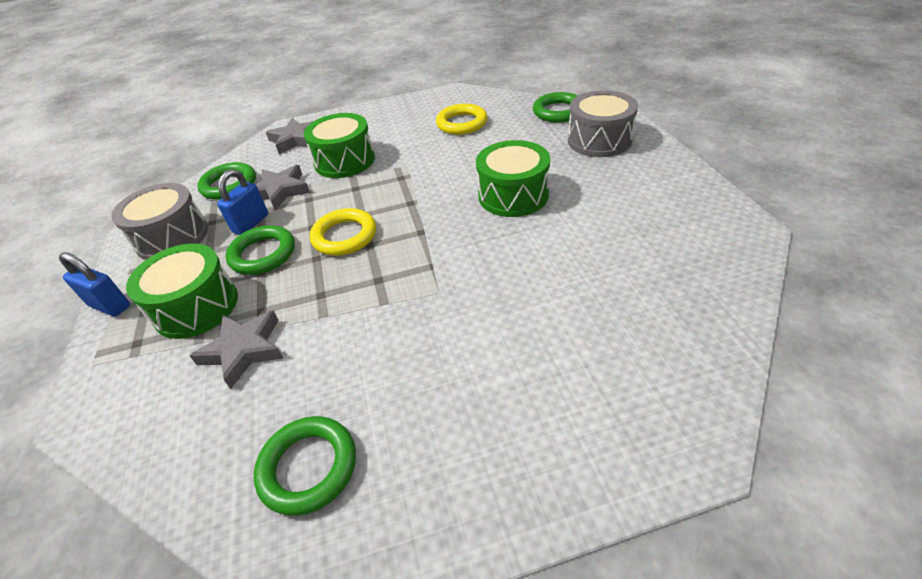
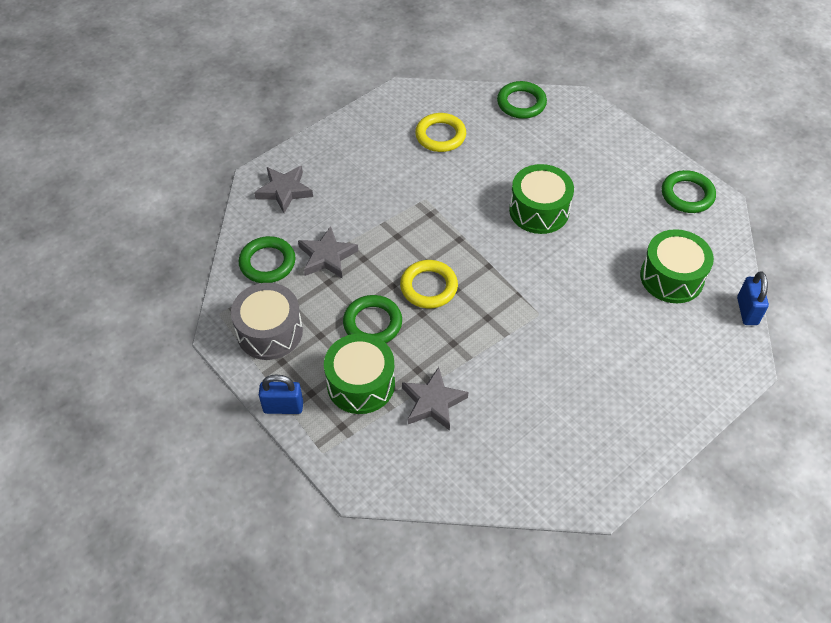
camera: 30 degrees left, 10 degrees up
(251, 224) = (332, 298): blue padlock -> blue padlock (747, 311)
(308, 467) = (543, 454): green ring -> green ring (687, 195)
(344, 161) = (360, 207): green drum -> green drum (671, 277)
(599, 140) = (575, 133): grey drum -> none

